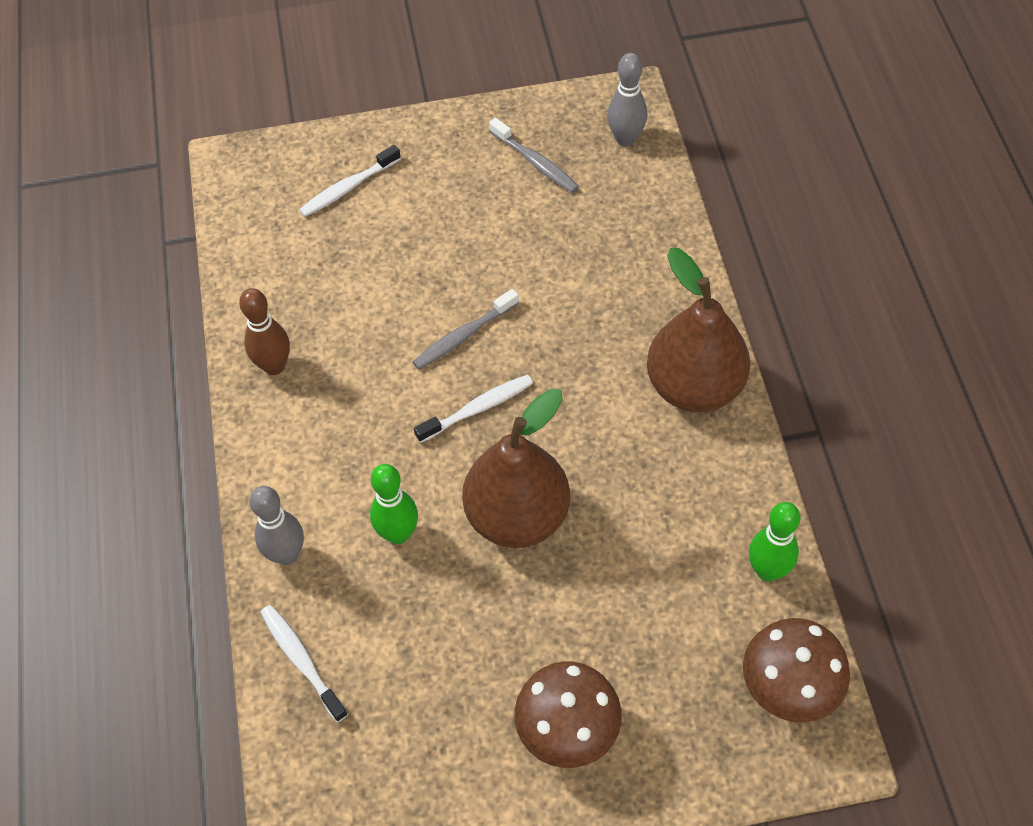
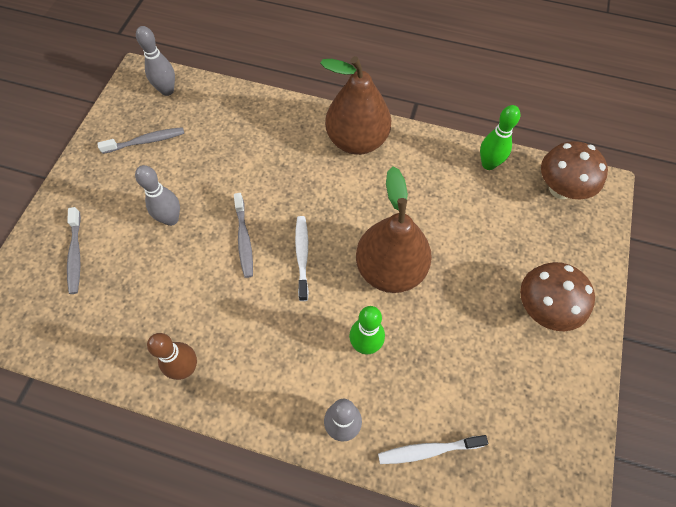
camera: 65 degrees left, 5 degrees up
(347, 188) = (75, 255): white toothbrush -> grey toothbrush
(445, 248) = (171, 219): none -> grey bowling pin

